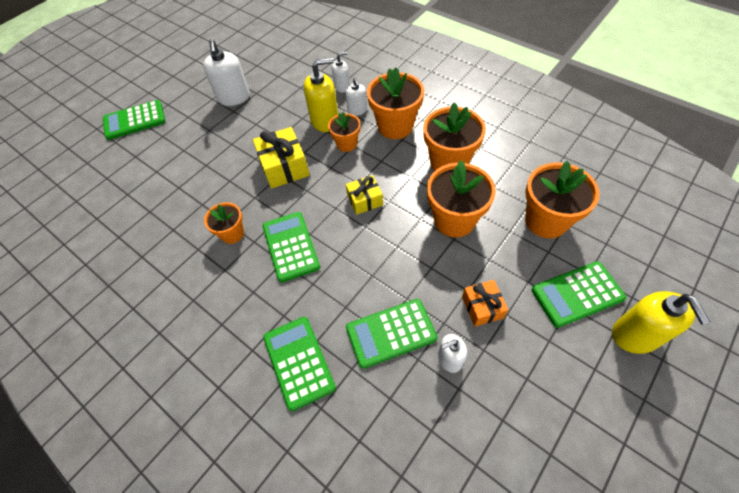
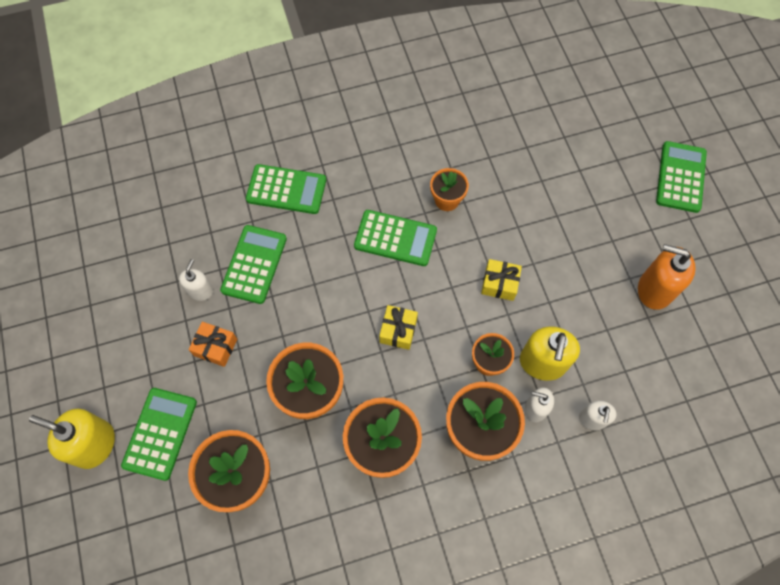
camera: 120 degrees right, 10 degrees up
(234, 98) = (654, 289): white soap dispenser -> orange soap dispenser
(284, 167) = (499, 284): yellow gift -> yellow gift, size x0.62

